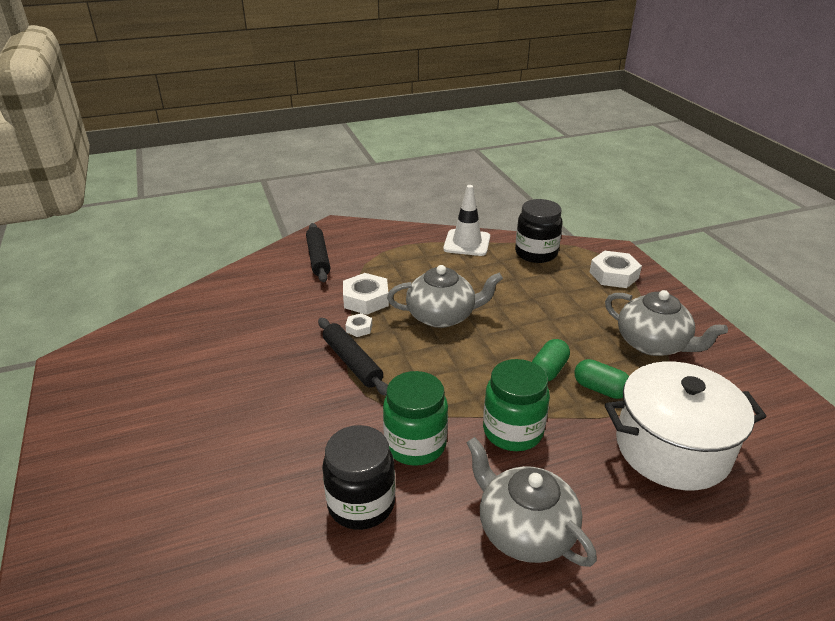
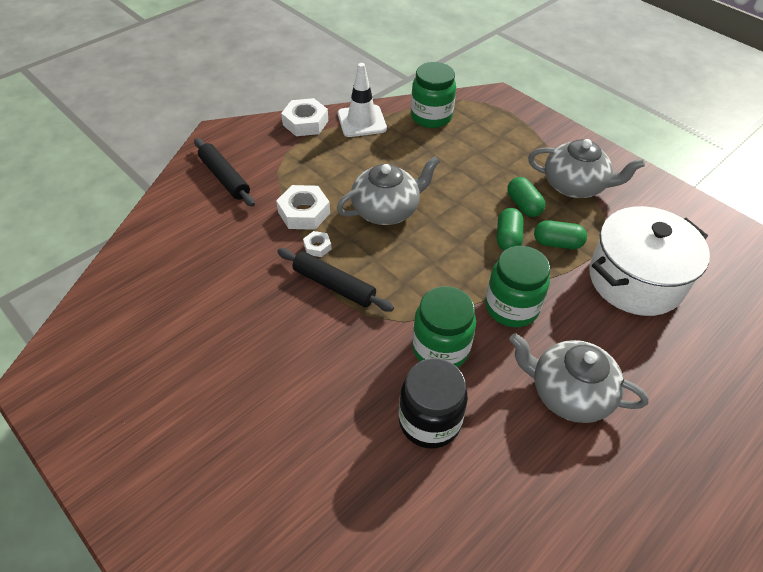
camera: 25 degrees left, 15 degrees up
(536, 253) = (431, 117): black jar -> green jar
(584, 346) = (523, 205): none -> green capsule
(614, 275) = (509, 123): white nut -> white nut (305, 122)

